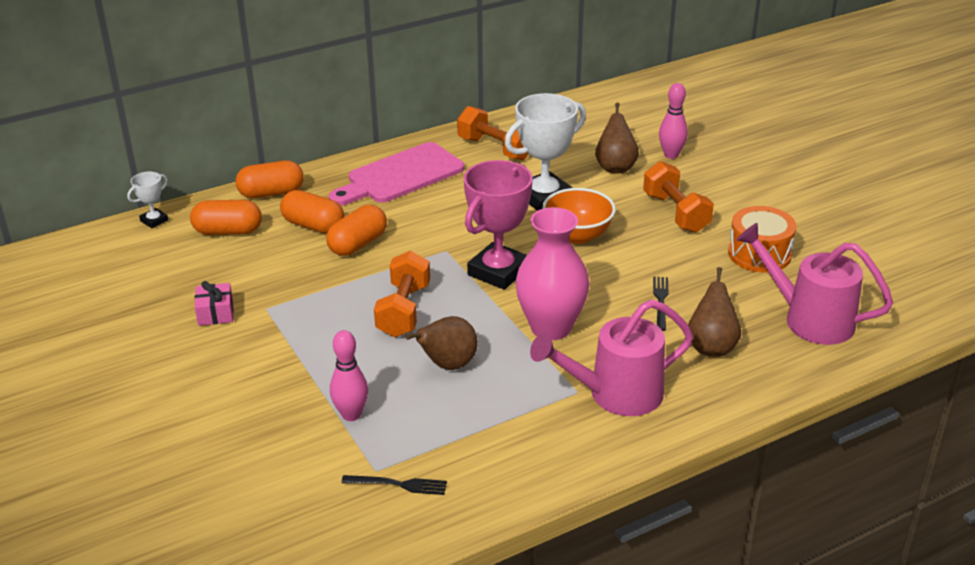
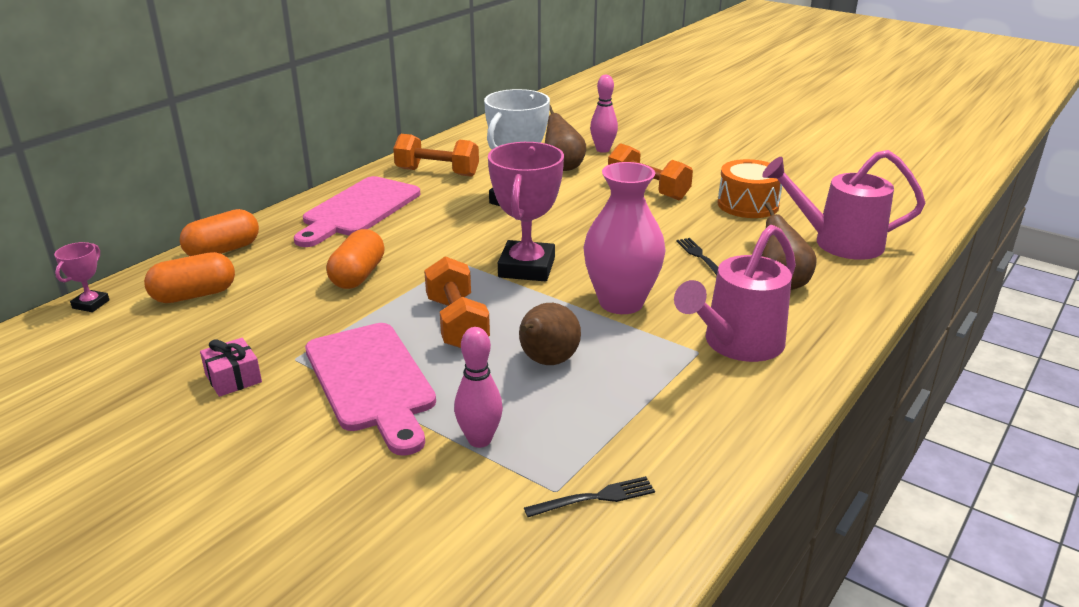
camera: 25 degrees left, 5 degrees down
(154, 221) = (91, 304): white trophy -> pink trophy
(307, 344) = (371, 381): none -> pink cutting board
(313, 225) = (294, 269): orange capsule -> none
(577, 235) = (576, 223): orange bowl -> none

